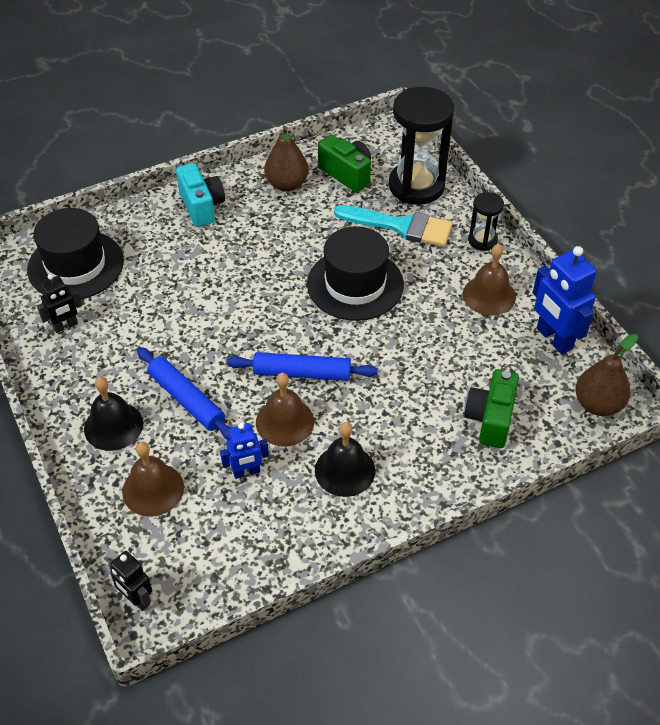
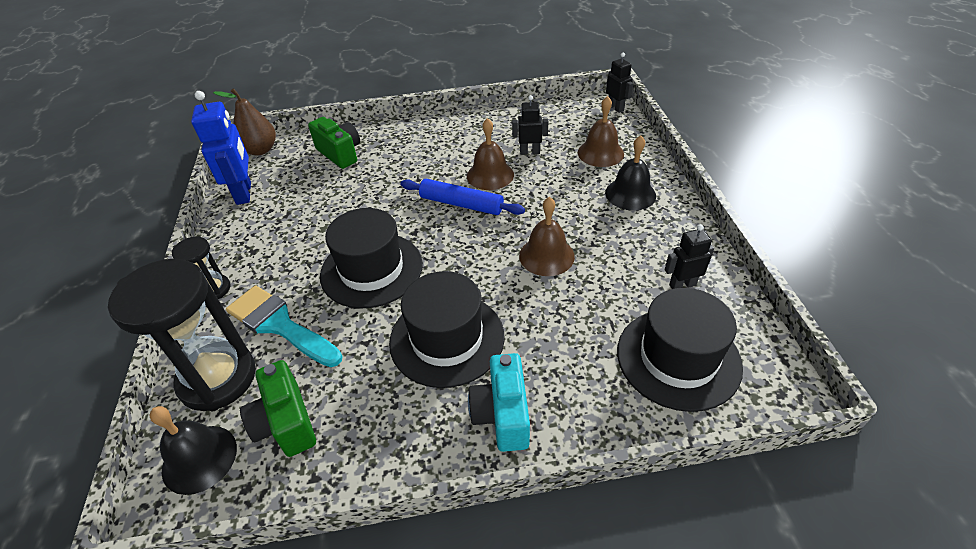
camera: 160 degrees left, 5 degrees down
(186, 399) = (566, 202): blue rolling pin -> none
(246, 472) = (529, 152): blue robot -> black robot
(260, 243) = (447, 339): none -> black hat
(287, 184) = (374, 425): brown pear -> none
(345, 470) = (460, 143): black bell -> black bell (199, 458)
(489, 295) = (260, 235): brown bell -> brown bell (546, 256)
(490, 419) = (340, 154): green camera -> green camera turned 75 degrees counterclockwise

